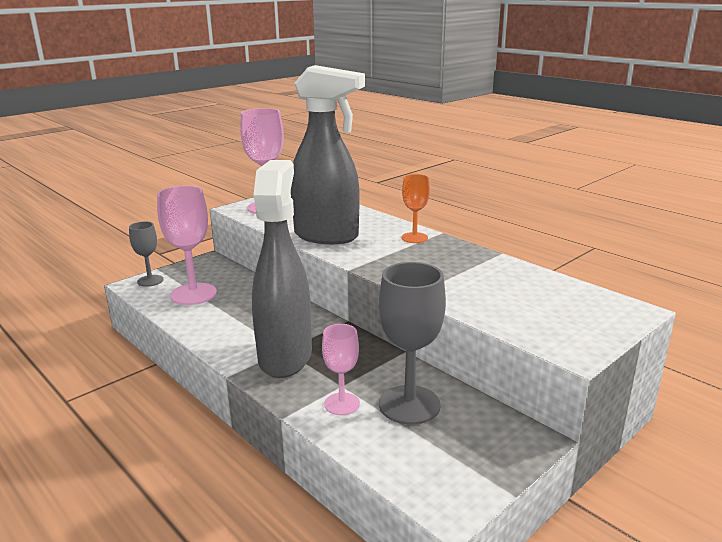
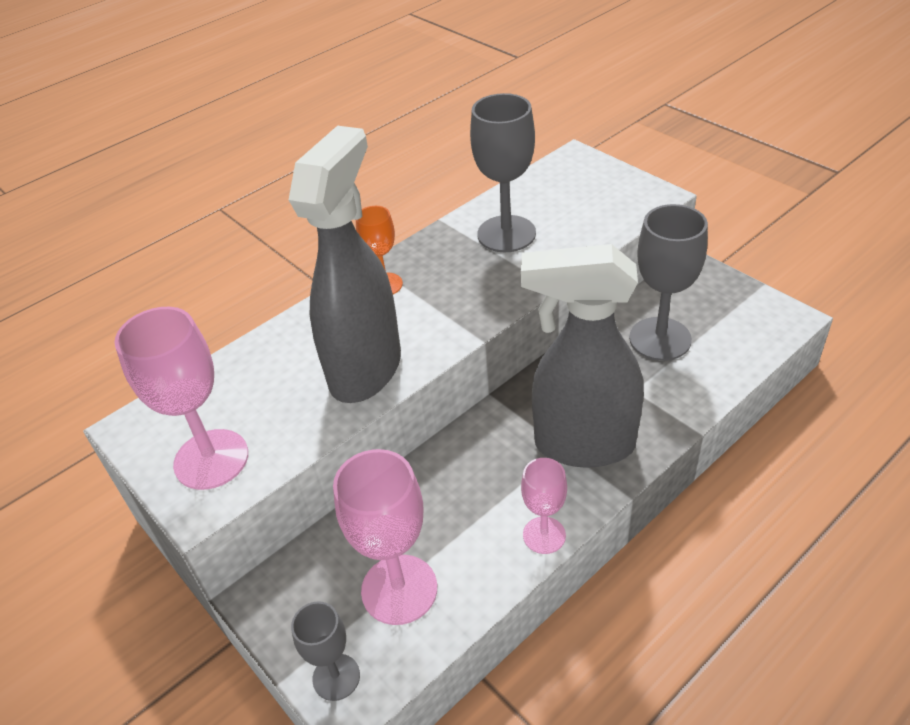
camera: 85 degrees left, 20 degrees up
(342, 404) = (668, 388): pink goblet -> pink goblet (544, 535)
(485, 277) = (506, 234): none -> grey goblet

